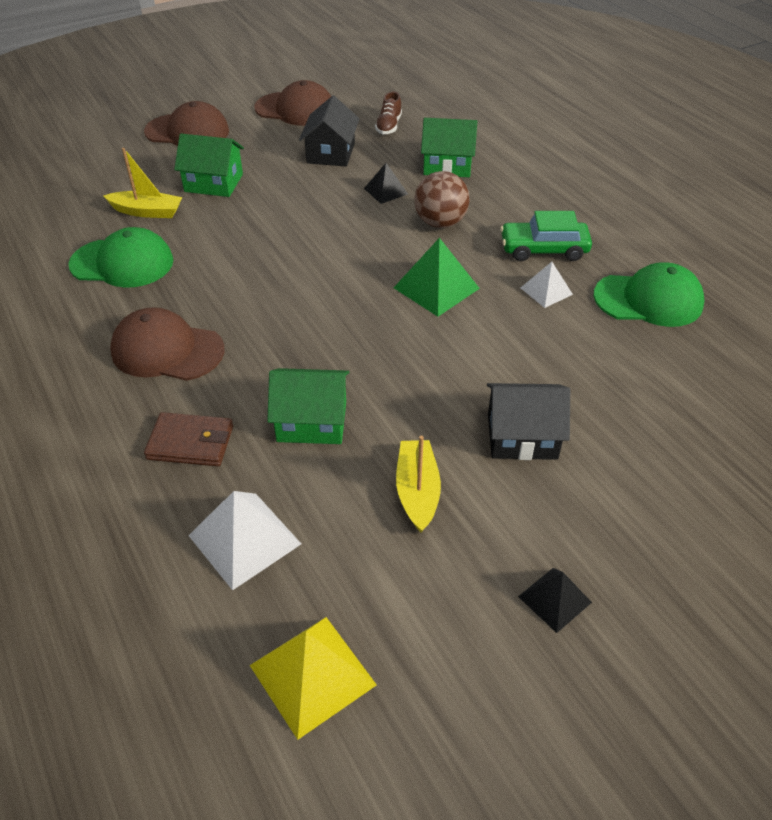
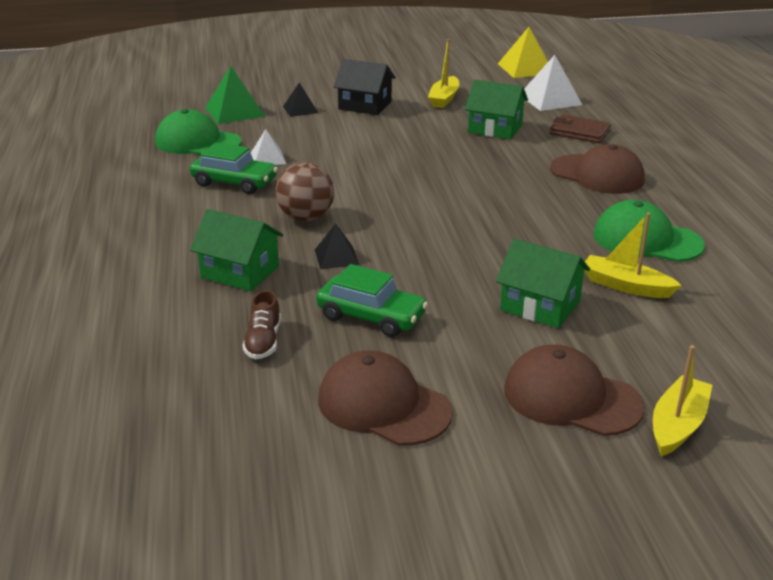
camera: 160 degrees left, 15 degrees down
(125, 129) = (677, 425): none -> yellow boat
(331, 153) = (371, 316): black house -> green car
(388, 126) = (263, 341): brown shoe -> brown shoe turned 150 degrees clockwise
(436, 288) = (355, 174): green pyramid -> green pyramid (234, 111)
(554, 599) = (399, 67): black pyramid -> black pyramid (300, 109)

